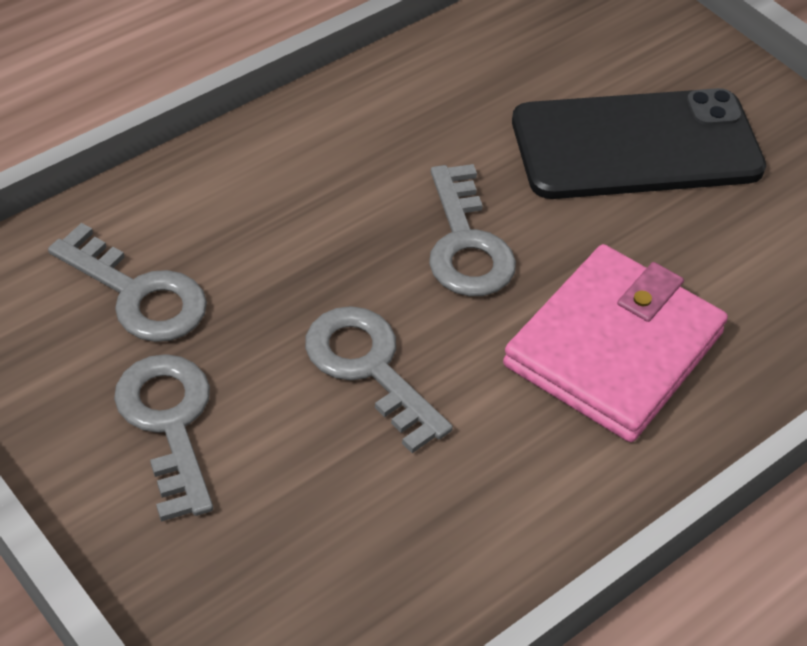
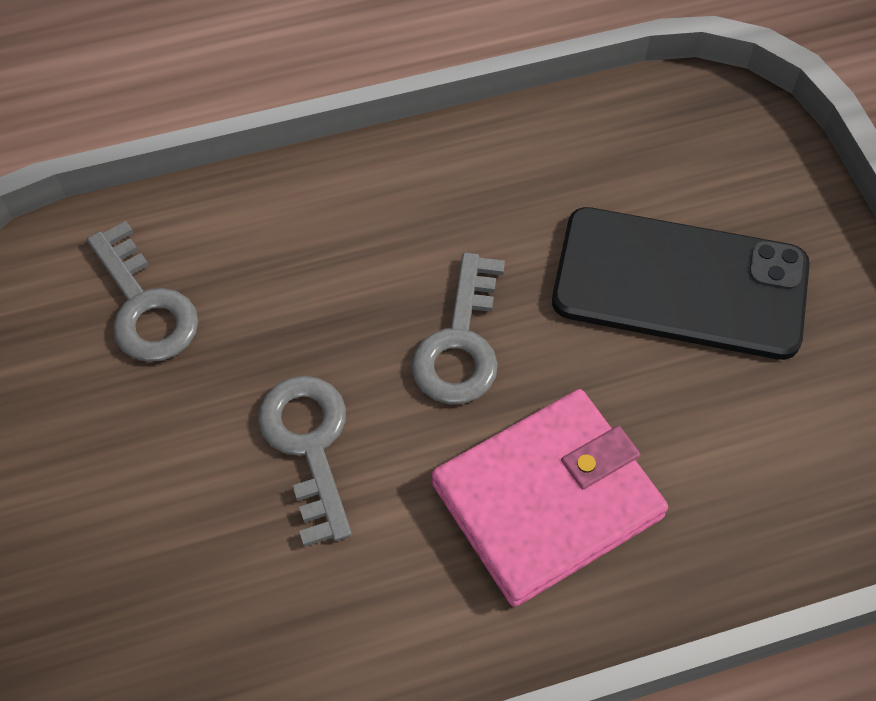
camera: 25 degrees right, 10 degrees up
(169, 423) = (110, 443): grey key -> none

